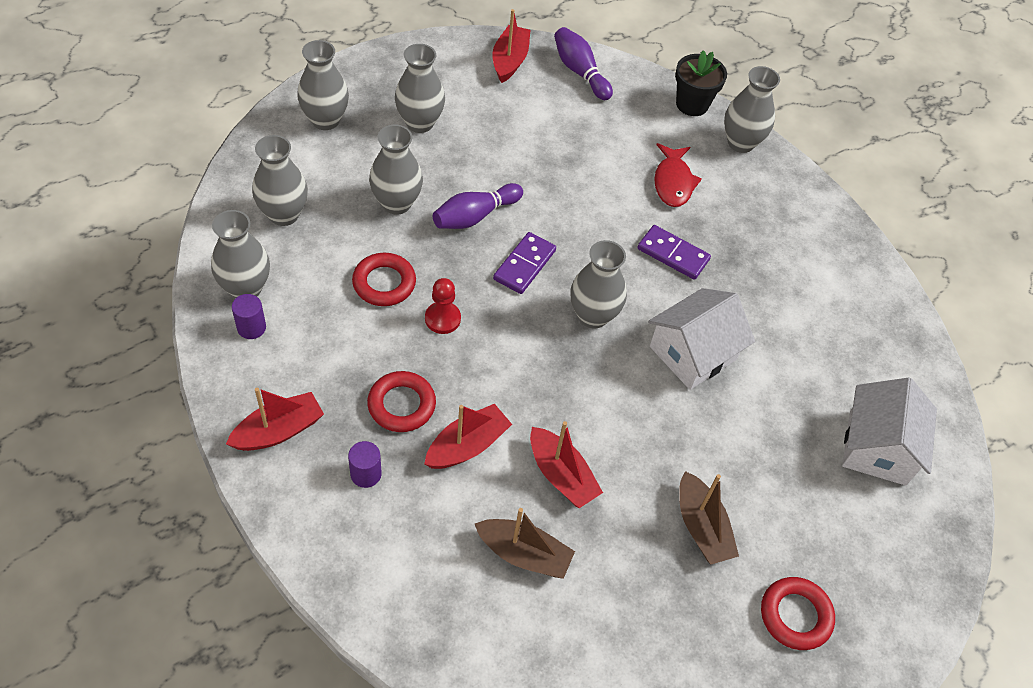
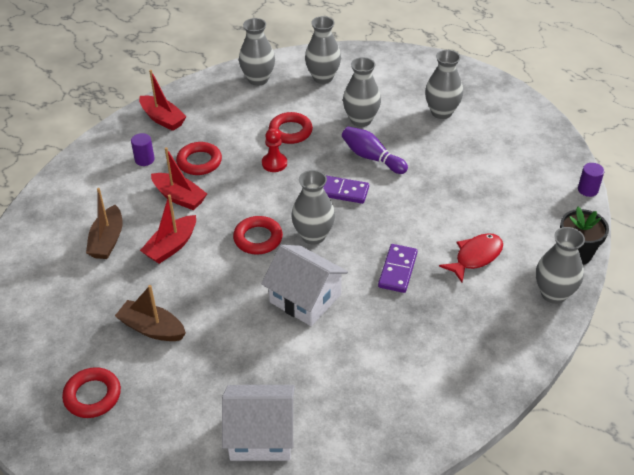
camera: 80 degrees right, 10 degrees down
(251, 327) = (230, 89): purple cylinder -> purple cylinder (587, 190)
(325, 120) = (413, 72): grey vase -> none
(510, 61) = (539, 140): red boat -> none
(579, 374) = (258, 238): none -> red ring
(580, 72) = (559, 180): purple bowling pin -> none
(673, 182) = (475, 257): red fish -> red fish turned 150 degrees clockwise
(701, 527) = (152, 328): brown boat -> brown boat turned 60 degrees clockwise

